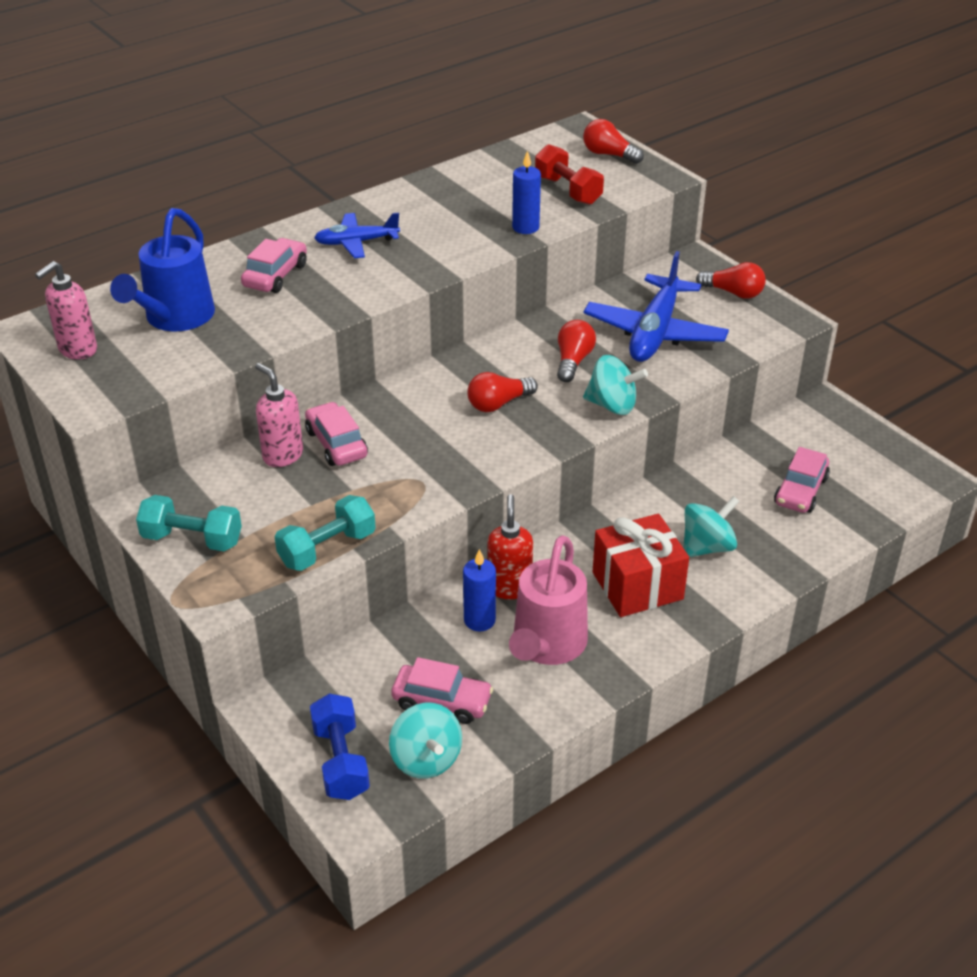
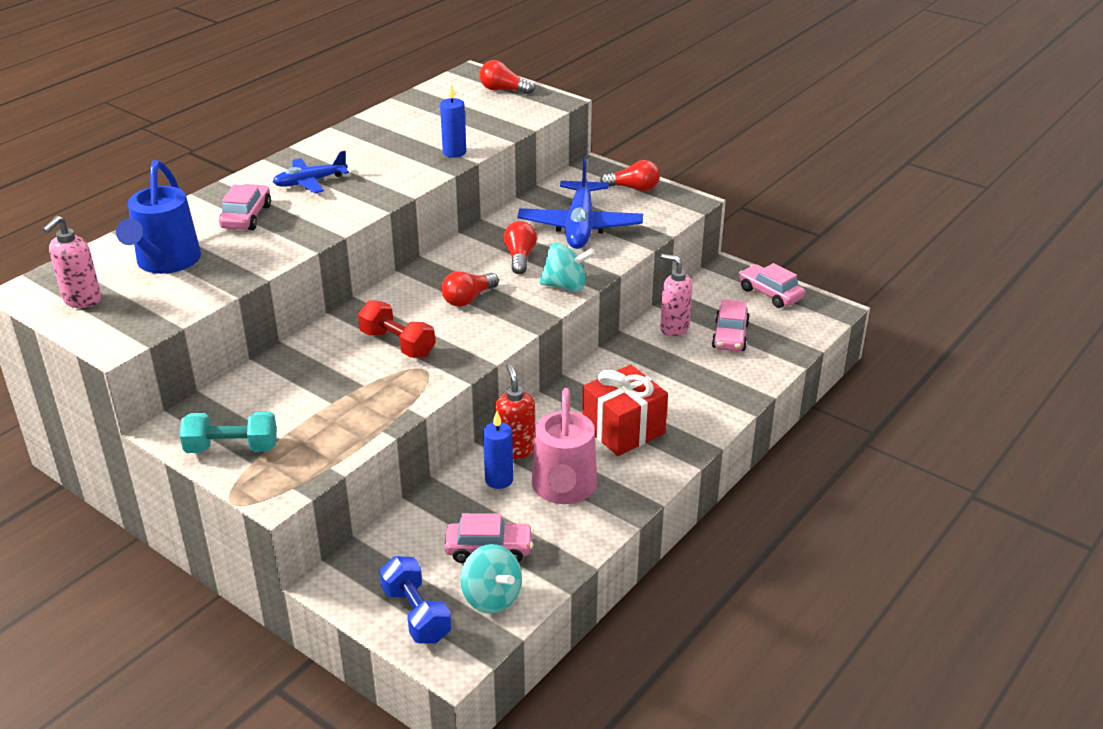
camera: 15 degrees left, 5 degrees down
(282, 455) = (291, 368): pink soap dispenser -> pink soap dispenser (674, 328)
(327, 549) = (359, 435): turquoise dumbbell -> none
(336, 444) = (336, 351): pink car -> pink car (770, 293)
(568, 190) = (479, 120): red dumbbell -> red dumbbell (397, 344)
(707, 547) = (670, 390): turquoise spinning top -> none

